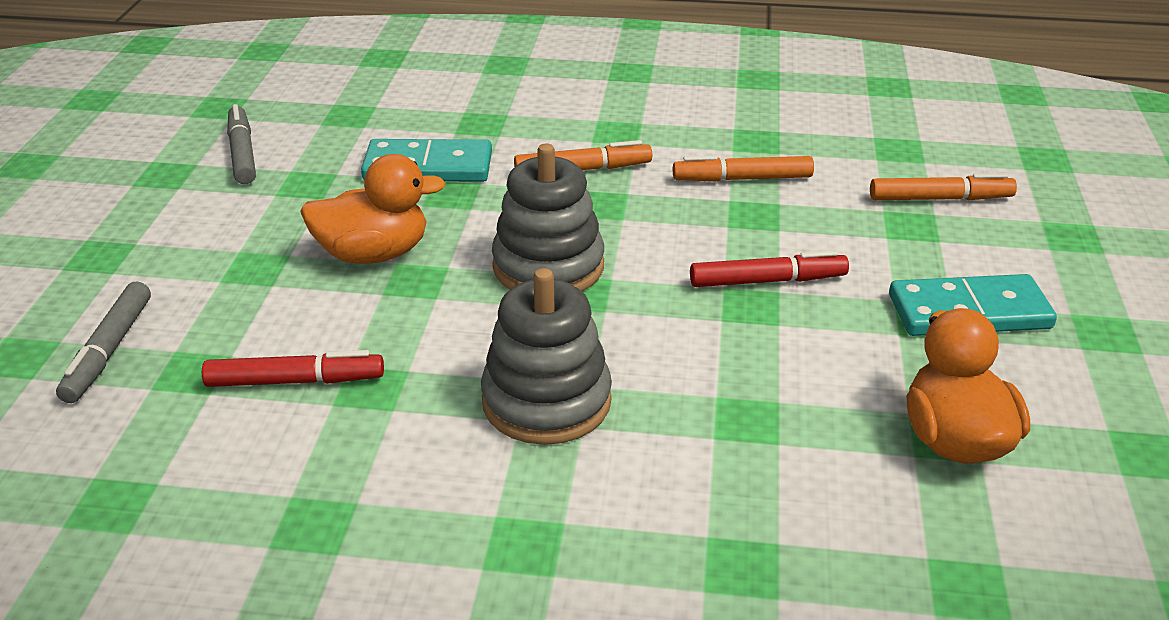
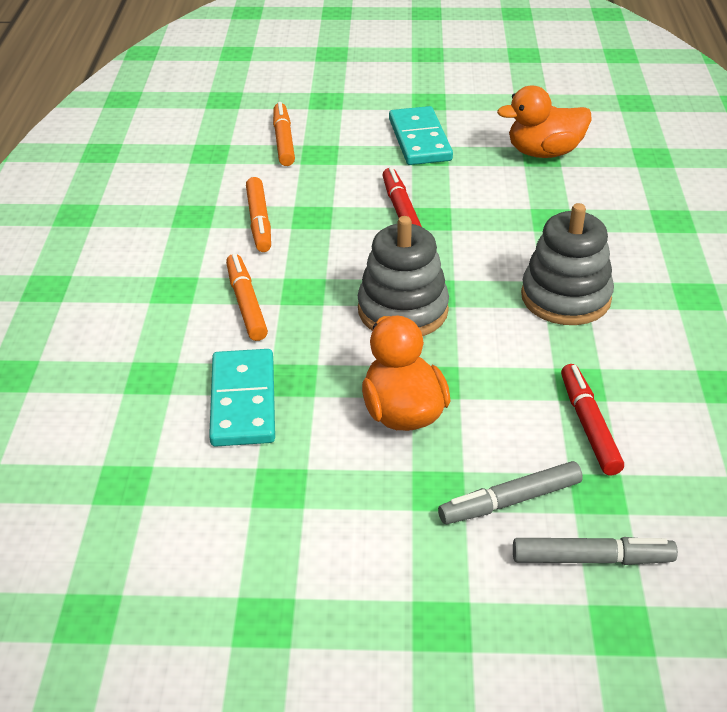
camera: 95 degrees left, 5 degrees up
(242, 153) = (214, 558): grey marker -> grey marker (510, 501)

